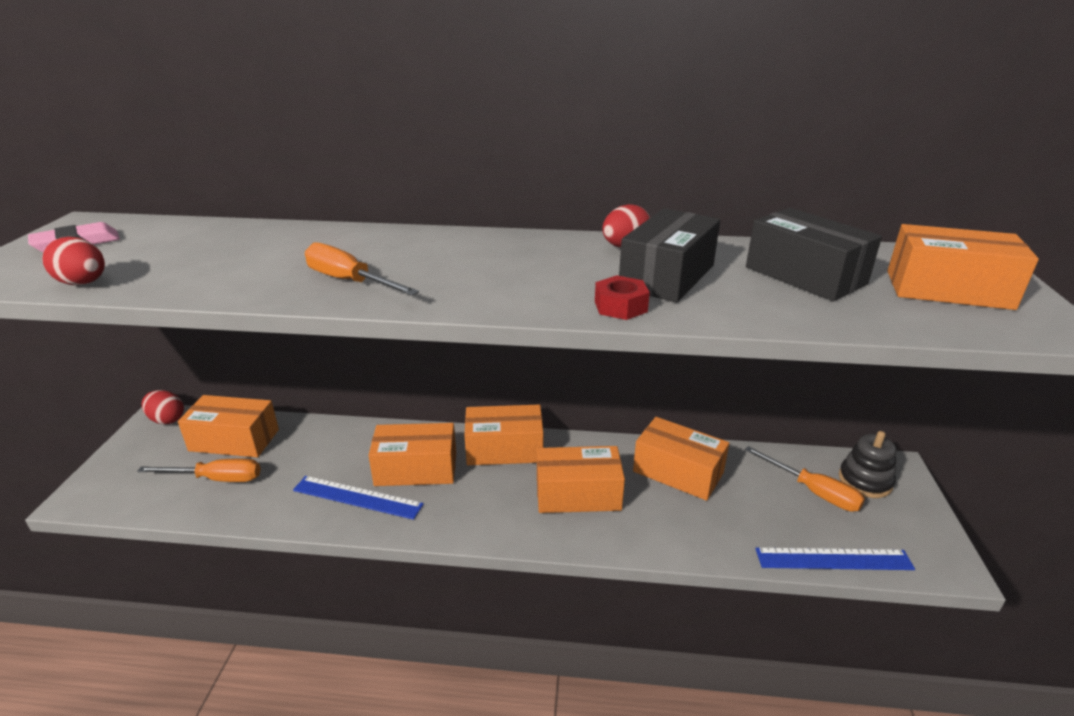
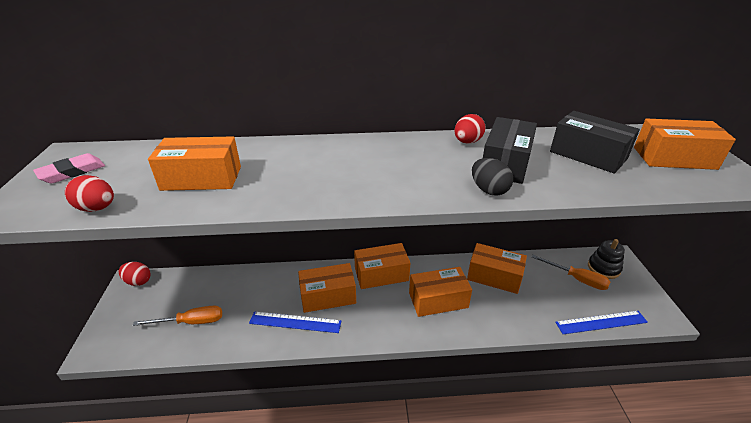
camera: 10 degrees left, 5 degrees up
(234, 440) = (194, 291): orange box -> orange box (201, 178)
(349, 281) = (297, 187): orange screwdriver -> none
(620, 306) = (489, 190): red nut -> black egg

